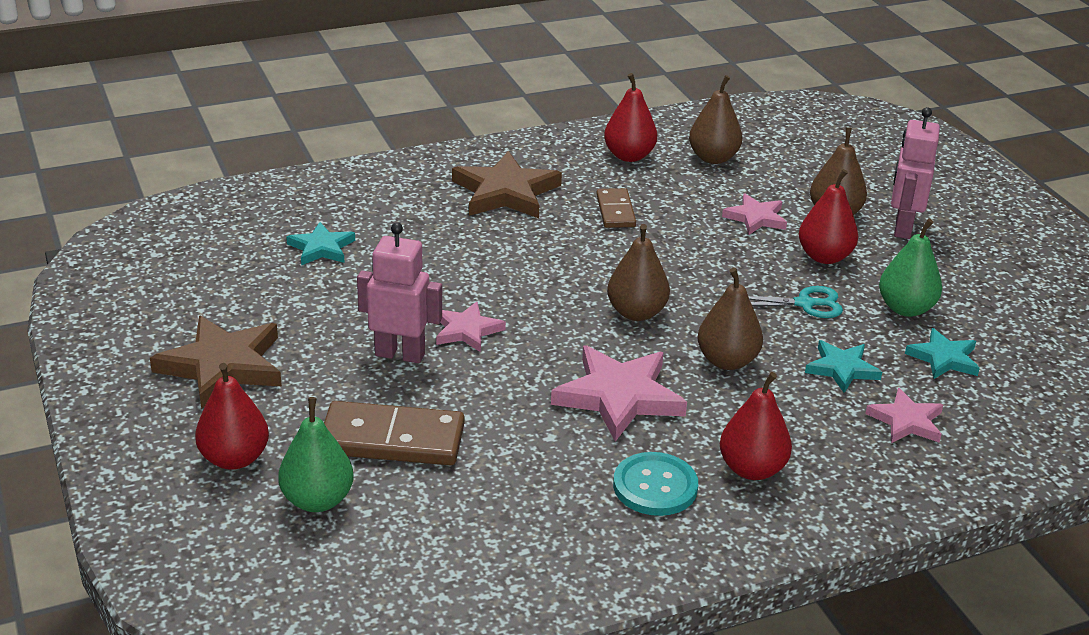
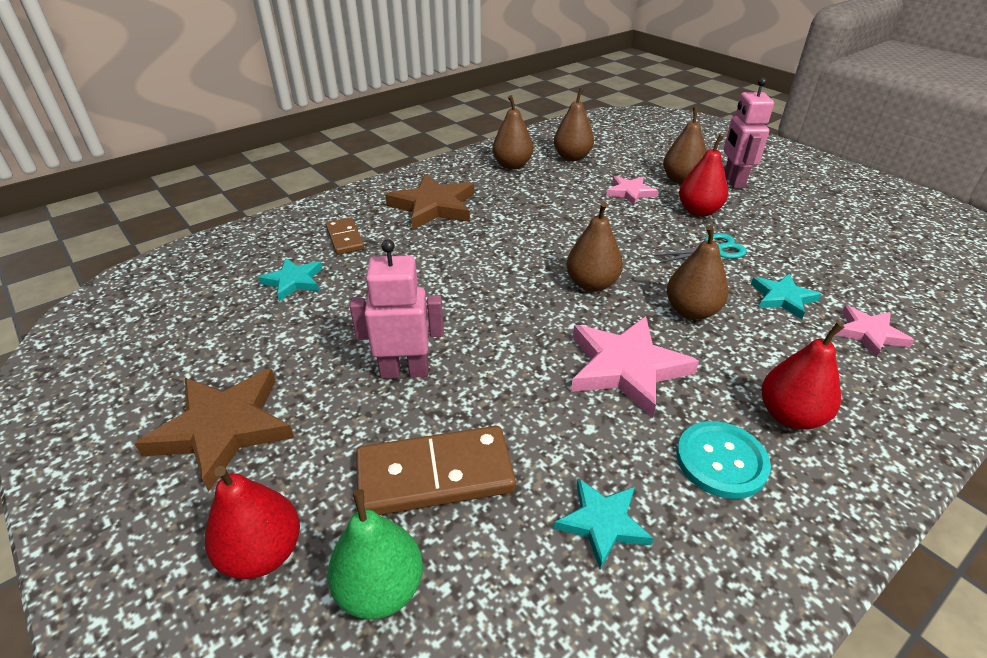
camera: 15 degrees left, 5 degrees up
(467, 330) = (457, 332): pink star -> none
(615, 211) = (526, 206): brown domino -> brown domino (345, 238)
(629, 156) = (512, 165): red pear -> brown pear
(905, 308) = (785, 238): green pear -> none
(943, 358) = (846, 272): turquoise star -> turquoise star (602, 523)

